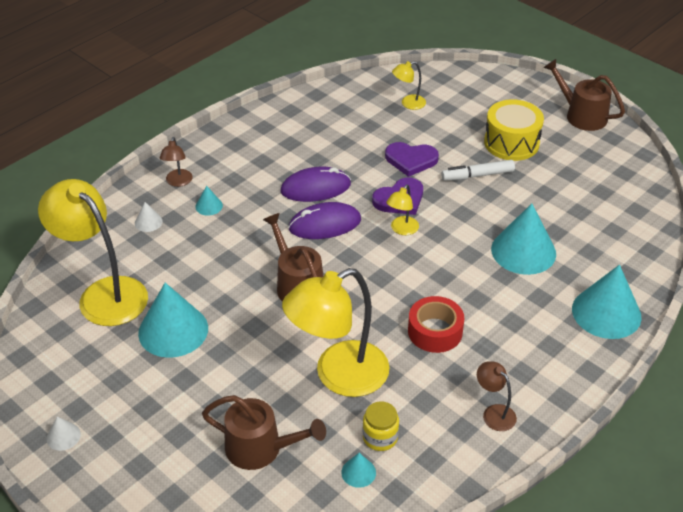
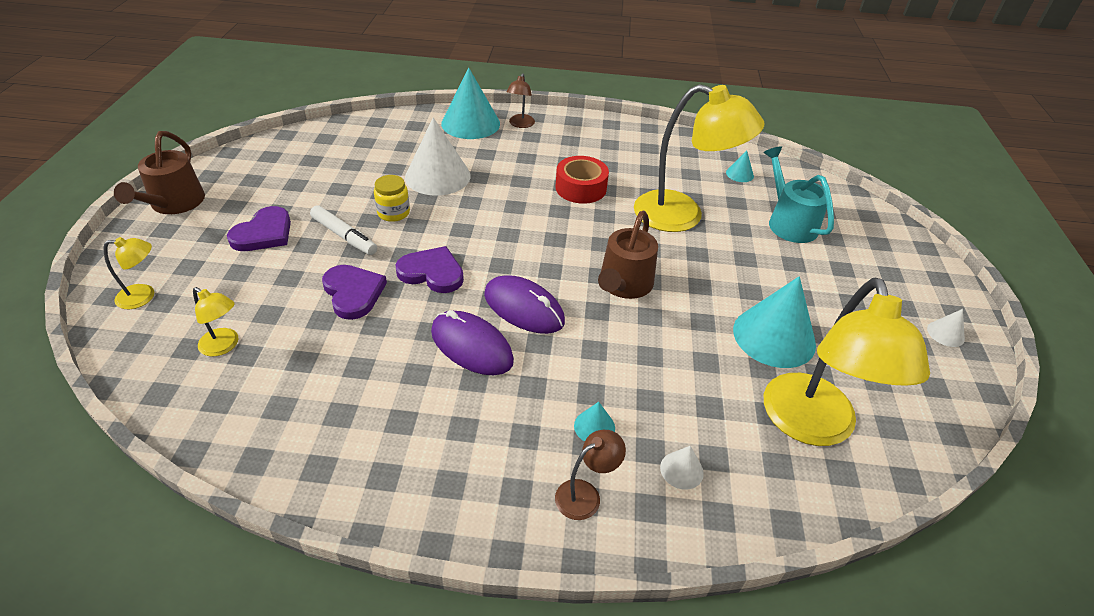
camera: 130 degrees left, 0 degrees up
(260, 448) = (789, 222): brown watering can -> turquoise watering can
(380, 437) = (703, 176): yellow jar -> yellow jar (393, 213)
(402, 230) = (478, 252): yellow lamp -> yellow lamp (144, 296)
(494, 413) = (620, 140): brown lamp -> brown lamp (520, 124)
(511, 143) = (264, 233): yellow drum -> purple heart
(523, 251) = (437, 176): turquoise cone -> white cone

